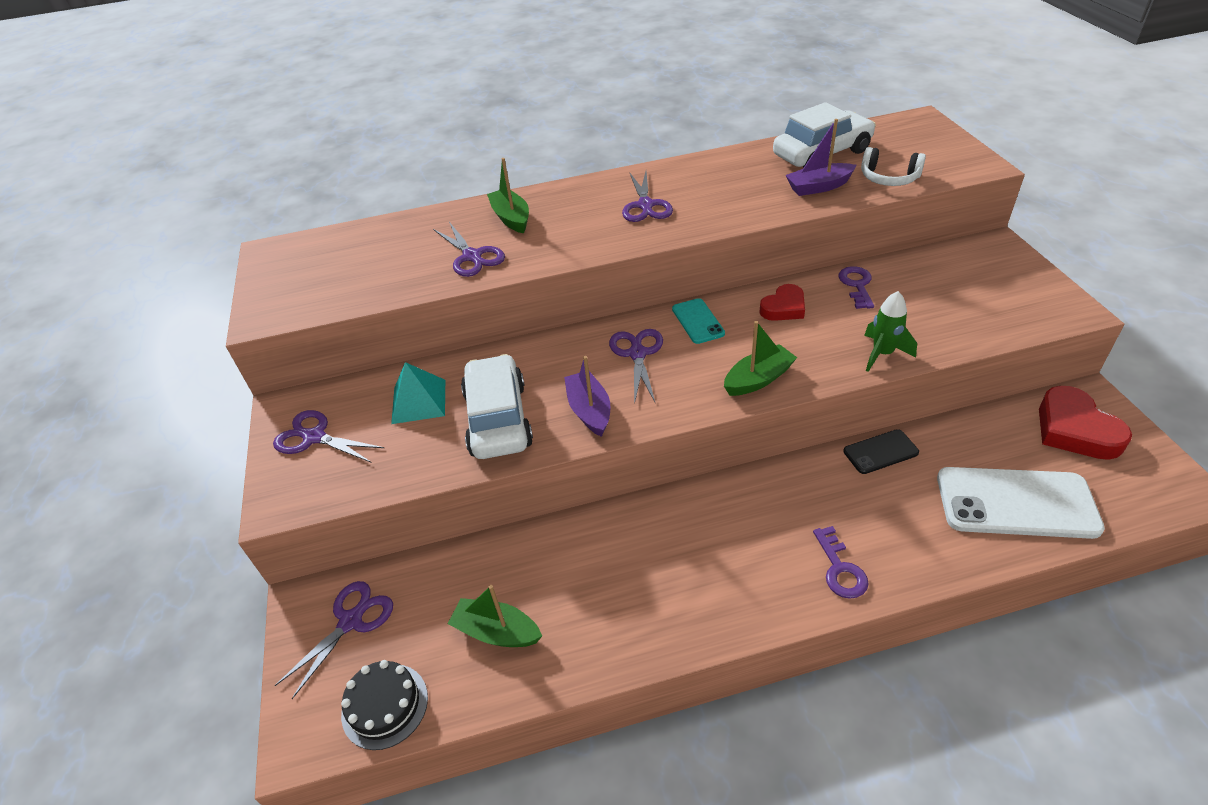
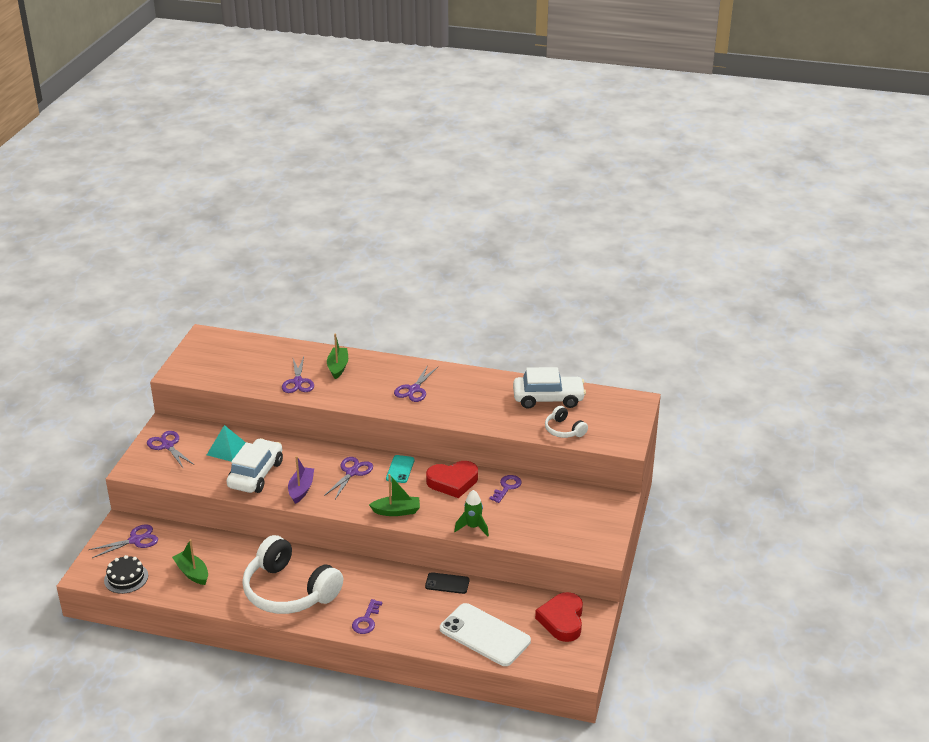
camera: 25 degrees right, 10 degrees down
(680, 581) = (289, 591): none -> white headphones
(783, 308) = (453, 482): red heart -> red heart, size x1.59
(818, 187) = (518, 418): purple boat -> none

